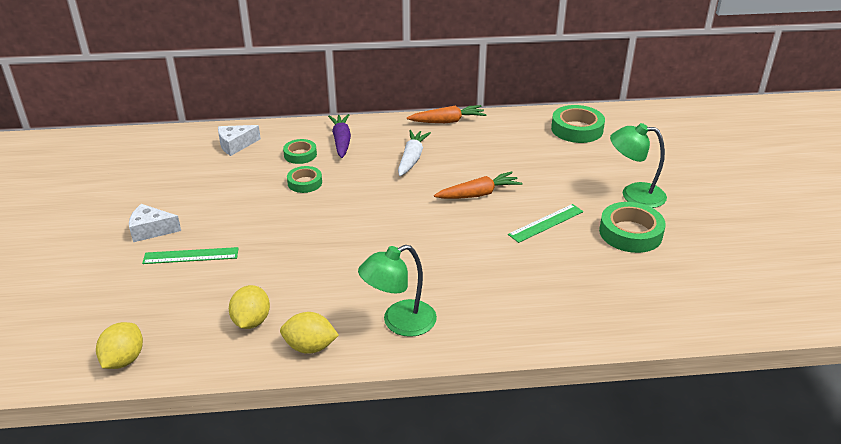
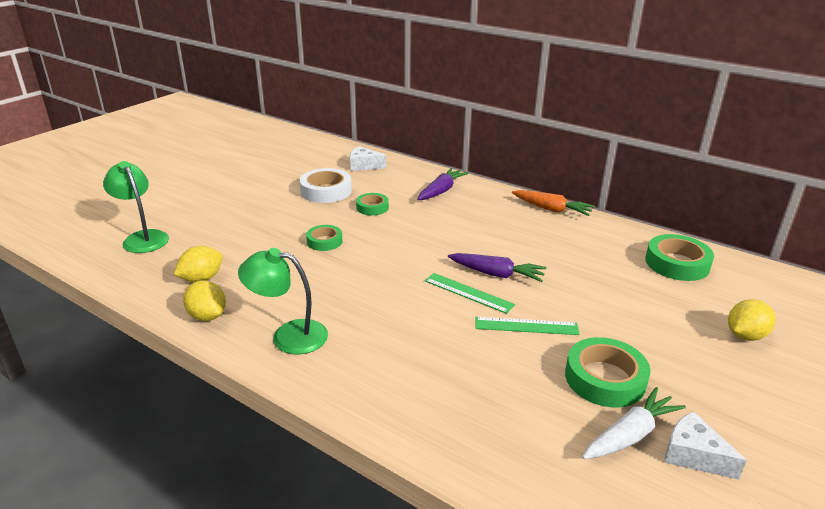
camera: 40 degrees right, 5 degrees down
(124, 360) = (105, 262): yellow lemon -> yellow lemon (745, 335)
(151, 230) = (236, 195): white cheese -> white cheese (693, 455)
(191, 256) = (232, 220): green ruler -> green ruler (468, 293)
(238, 186) = (326, 191): none -> white tape
(300, 155) = (397, 188): green tape -> green tape (324, 241)
(412, 159) = (479, 224): white carrot -> white carrot (630, 435)
(478, 194) = (496, 274): orange carrot -> purple carrot
(634, 195) = (660, 346): green lamp -> green lamp (142, 238)

